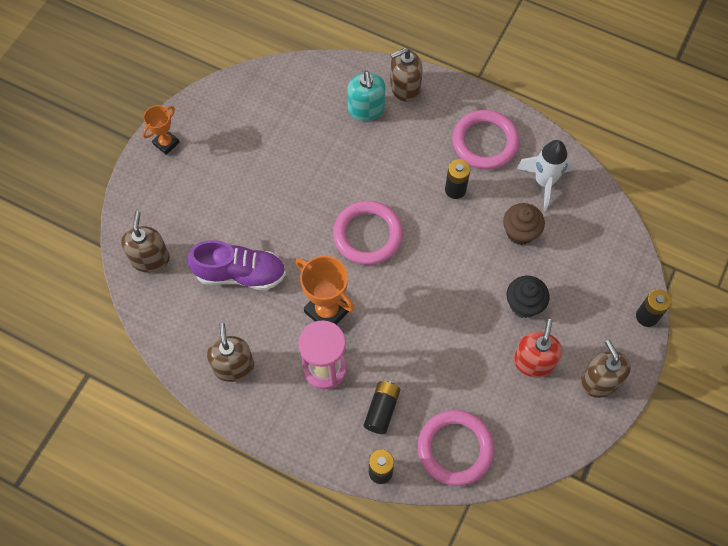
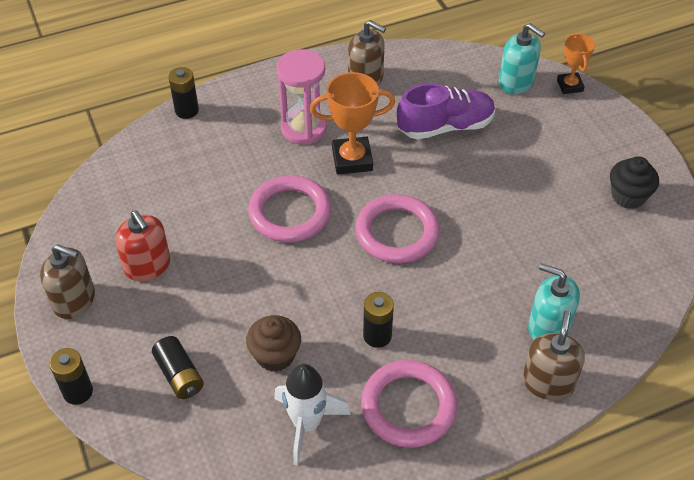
camera: 130 degrees right, 15 degrees down
(150, 259) = (516, 82): brown soap dispenser -> turquoise soap dispenser
(166, 143) = (637, 151): orange trophy -> orange trophy (569, 86)
(240, 274) = (445, 126): purple shoe -> purple shoe turned 150 degrees counterclockwise
(382, 410) = (230, 140): black battery -> black battery (179, 375)
(455, 449) = (148, 163): pink ring -> pink ring (290, 213)
(524, 304) = (203, 300): black cupcake -> black cupcake (628, 196)

